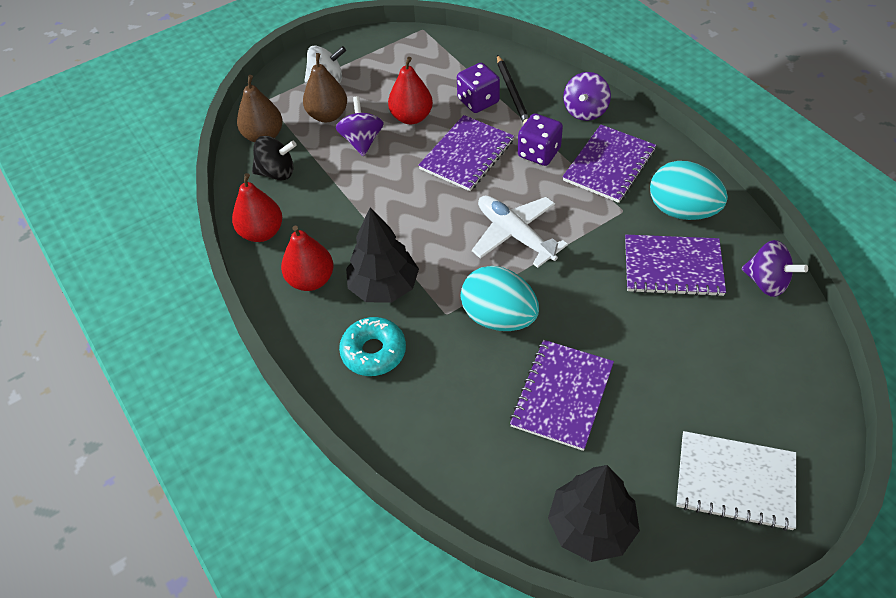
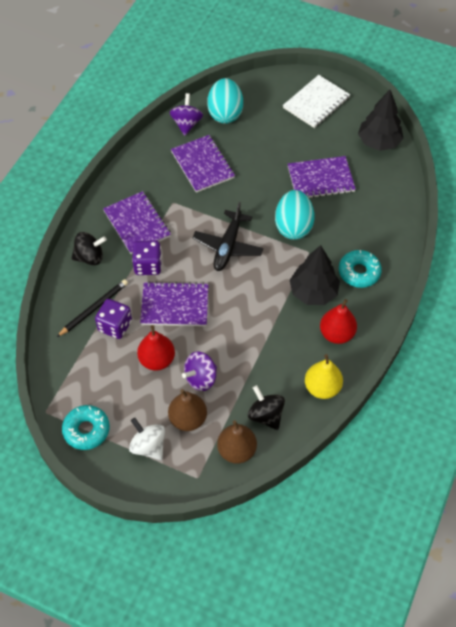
camera: 125 degrees left, 5 degrees up
(262, 232) = (322, 387): red pear -> yellow pear
(380, 47) = (86, 430): none -> turquoise donut
(515, 234) = (228, 246): white plane -> black plane
(585, 111) = (90, 257): purple spinning top -> black spinning top
(609, 165) = (137, 224): purple notebook -> purple notebook turned 60 degrees clockwise
(682, 210) = (155, 175): turquoise egg -> turquoise egg (225, 113)
(735, 481) = (316, 103): white notebook -> white notebook turned 60 degrees clockwise

